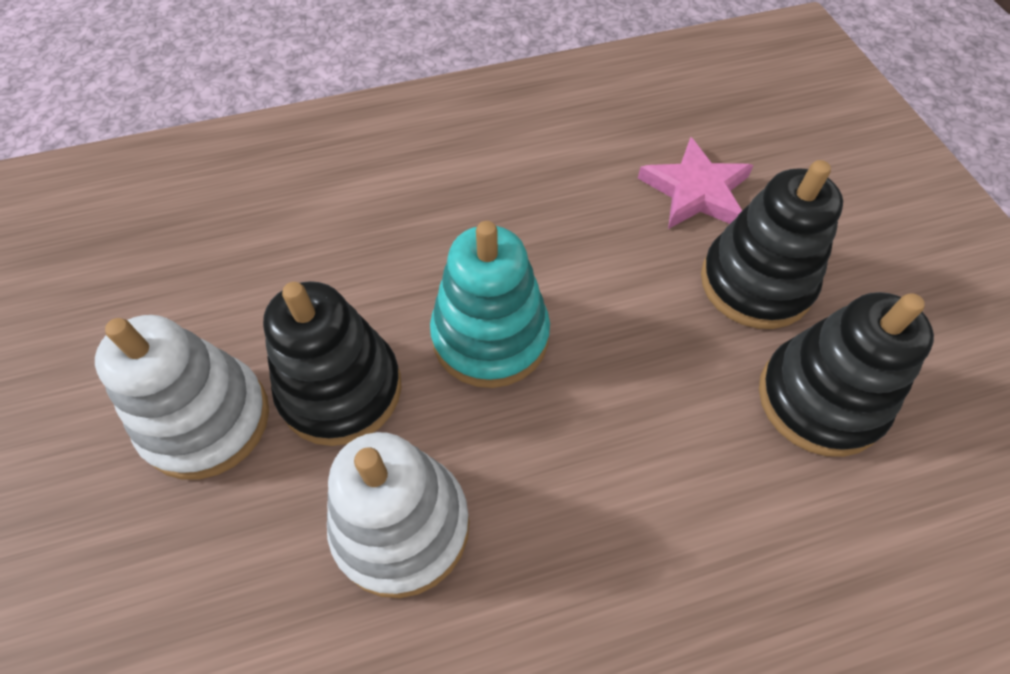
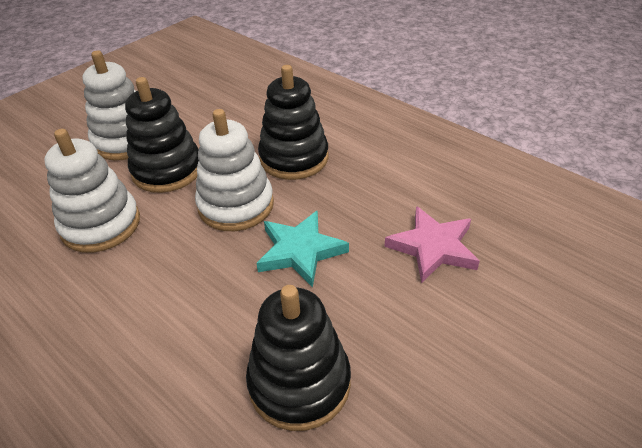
camera: 60 degrees right, 15 degrees down
(490, 336) = (236, 205): turquoise stacking toy -> white stacking toy
(624, 307) = (300, 251): none -> turquoise star
(756, 283) = (377, 309): black stacking toy -> black stacking toy (294, 158)

